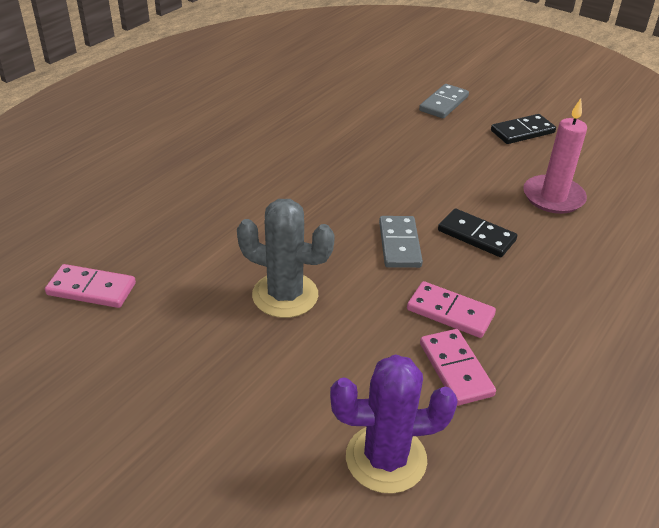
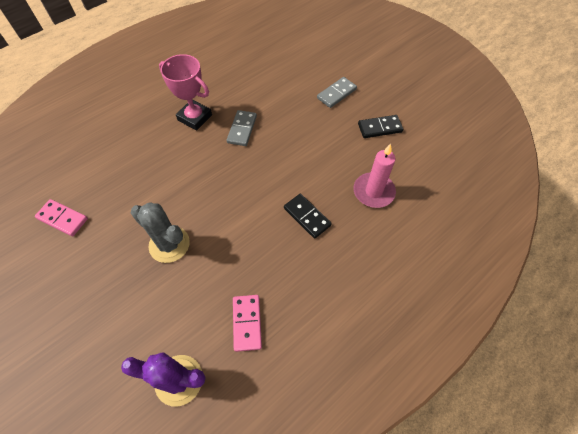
camera: 15 degrees right, 20 degrees up
(251, 148) = (195, 117): none -> pink trophy
(399, 244) = (254, 215): grey domino -> grey domino (242, 129)
(450, 312) = (262, 277): pink domino -> none

